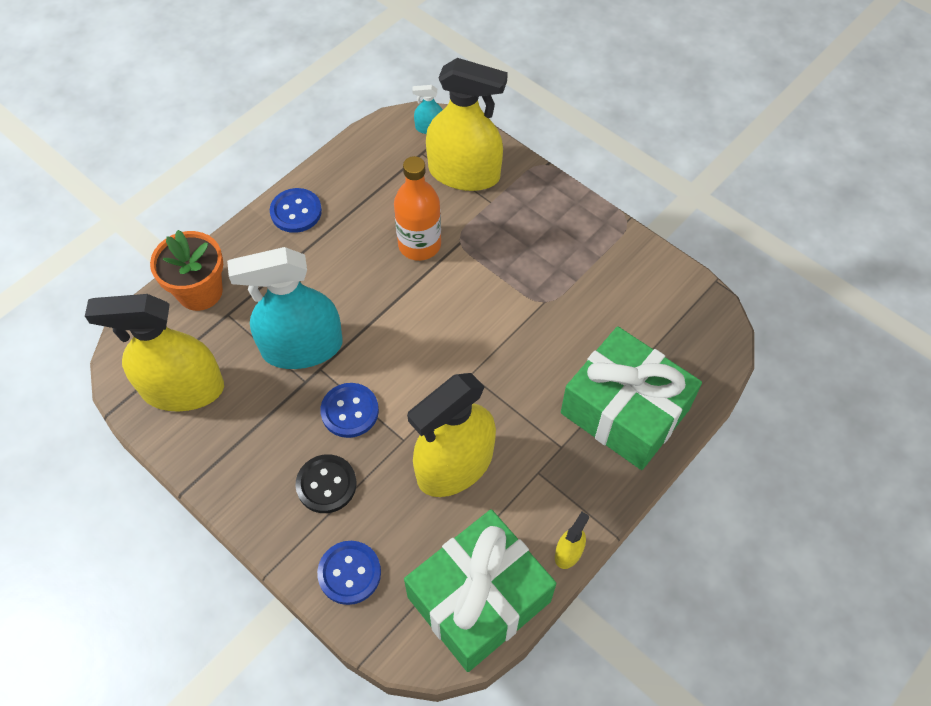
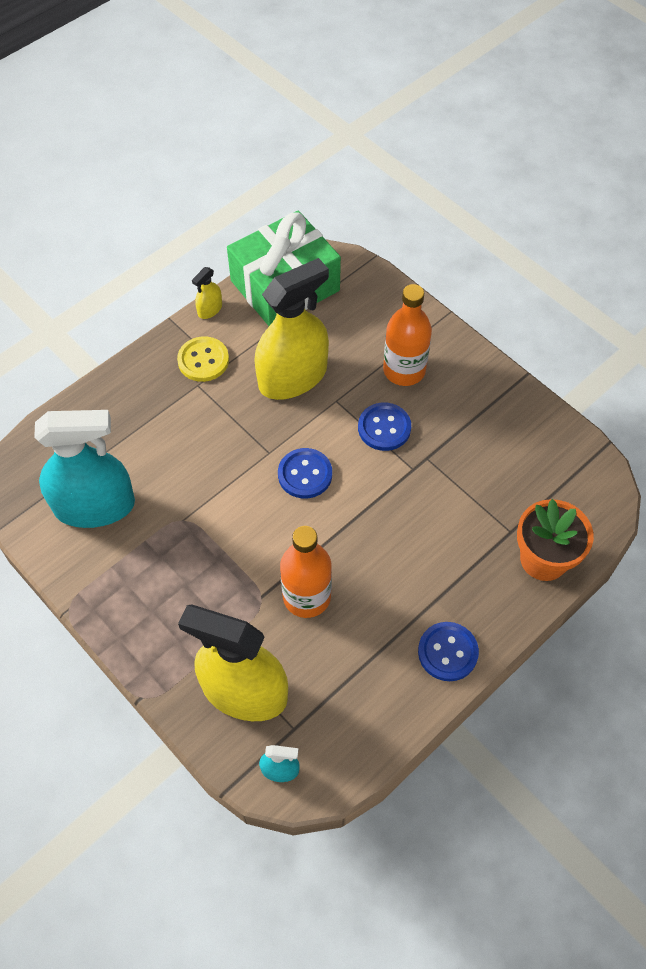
camera: 175 degrees left, 0 degrees up
(183, 389) = (543, 459): yellow spray bottle -> none
(302, 347) = (431, 491): turquoise spray bottle -> turquoise spray bottle (94, 506)
(326, 484) = (404, 370): black button -> orange bottle
(349, 573) = (384, 308): blue button -> blue button (305, 474)
(561, 479) = (203, 360): none -> yellow button
(625, 411) = (133, 409): green gift -> none

